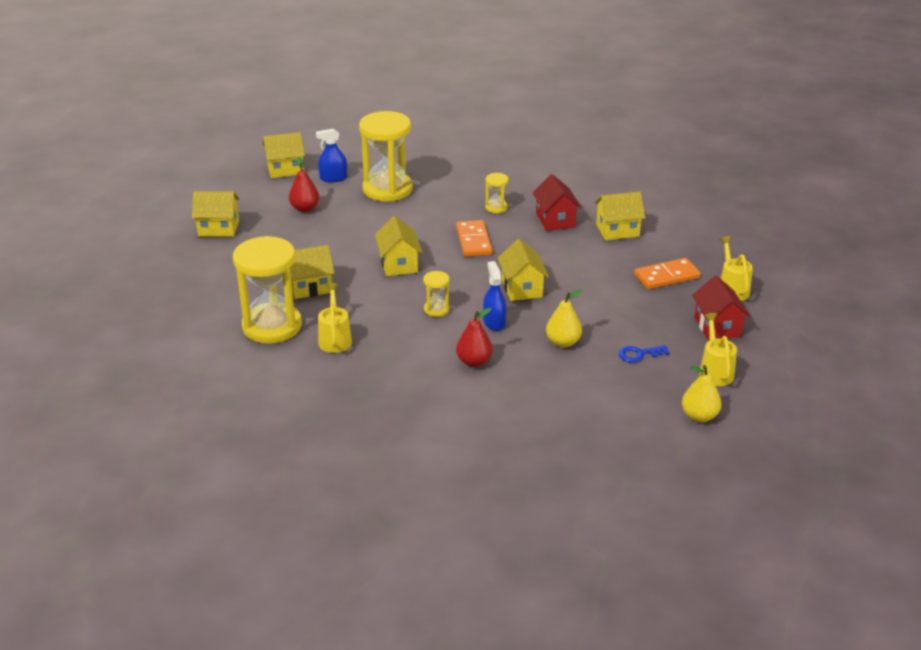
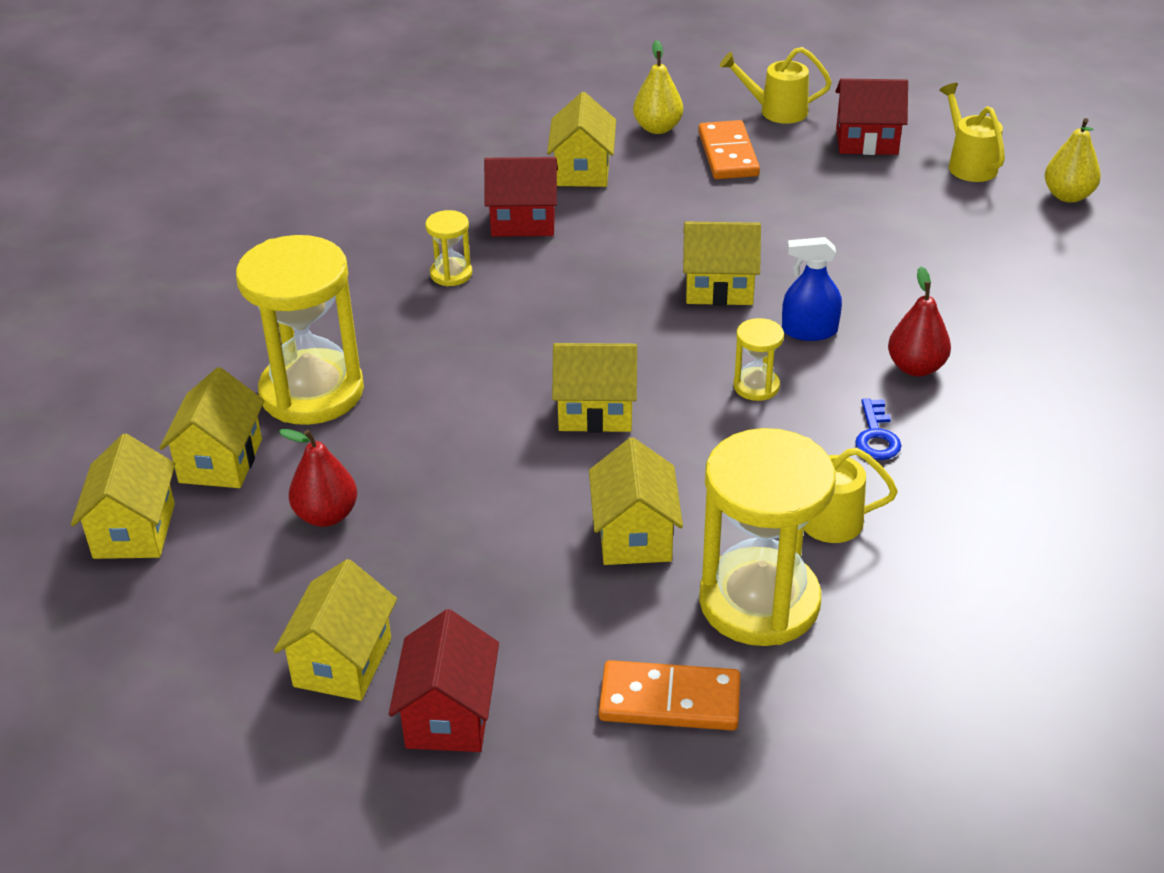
camera: 75 degrees left, 5 degrees up
(192, 257) = (449, 715): none -> red house
(333, 178) = (221, 461): blue spray bottle -> yellow house
(473, 241) = (552, 315): orange domino -> orange domino (669, 701)
(563, 342) = (879, 274): yellow pear -> yellow pear (657, 128)
(639, 354) = (921, 214): blue key -> blue key (876, 436)
(715, 371) = (968, 164): yellow watering can -> yellow watering can turned 60 degrees clockwise

